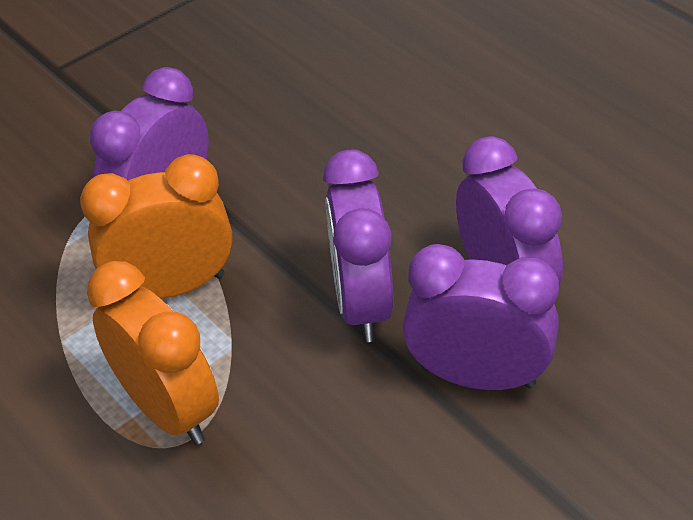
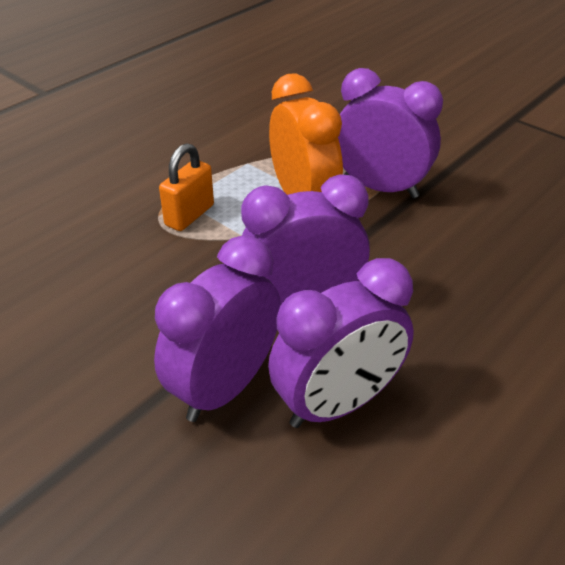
camera: 80 degrees right, 5 degrees down
(168, 409) = (189, 215): orange clock -> orange padlock
(477, 376) = (224, 387): purple clock -> purple clock turned 150 degrees counterclockwise

